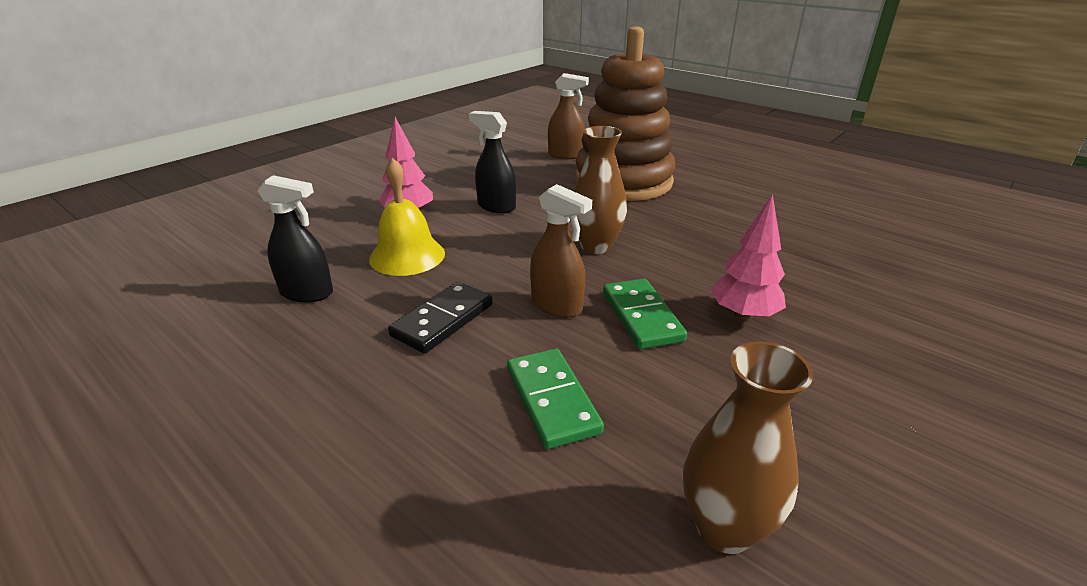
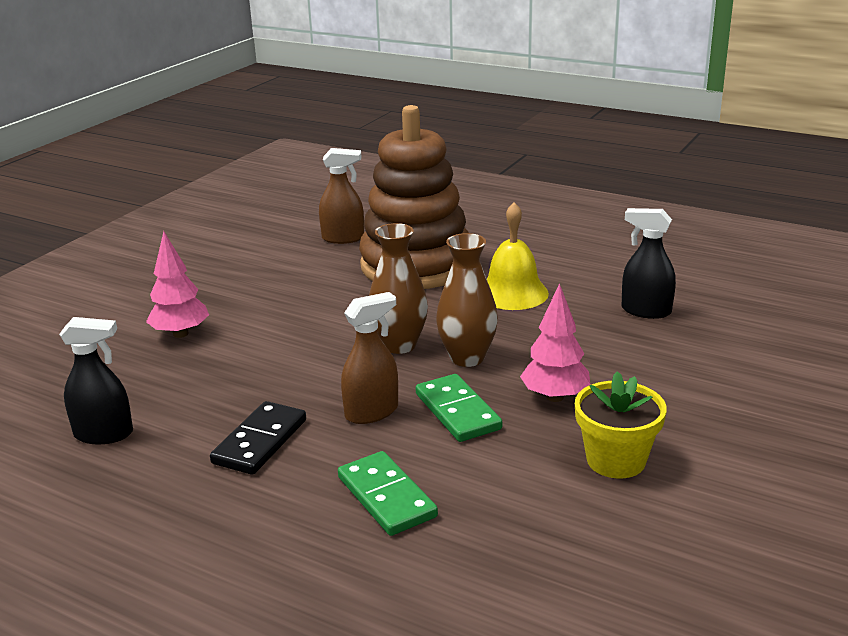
camera: 10 degrees left, 5 degrees down
(407, 256) = (197, 381): yellow bell -> yellow bell (512, 293)
(496, 206) = (278, 313): black spray bottle -> black spray bottle (645, 311)
(557, 305) = (372, 412): brown spray bottle -> brown spray bottle turned 60 degrees counterclockwise
(724, 528) = (546, 568): brown vase -> brown vase (467, 358)
(810, 396) = (616, 460): none -> yellow flower pot

